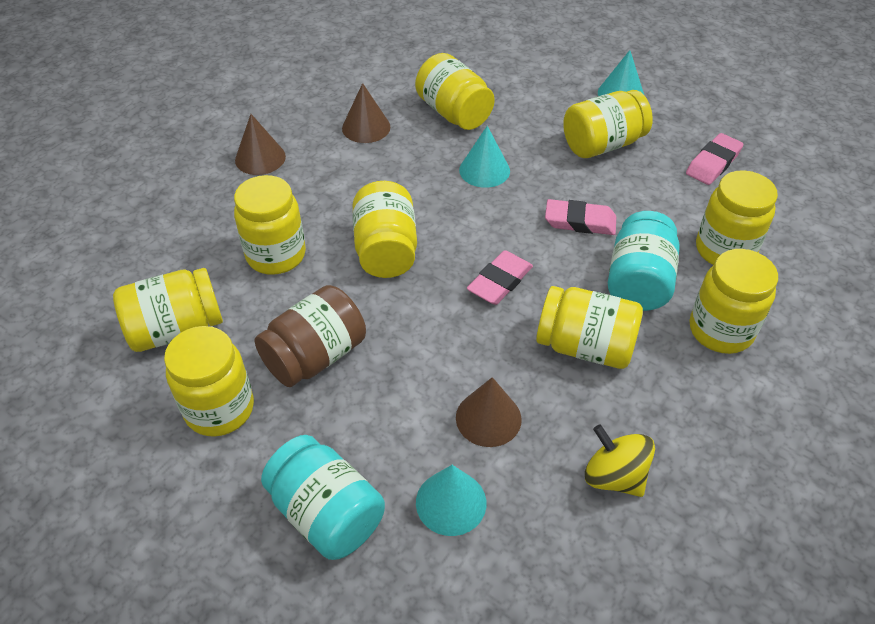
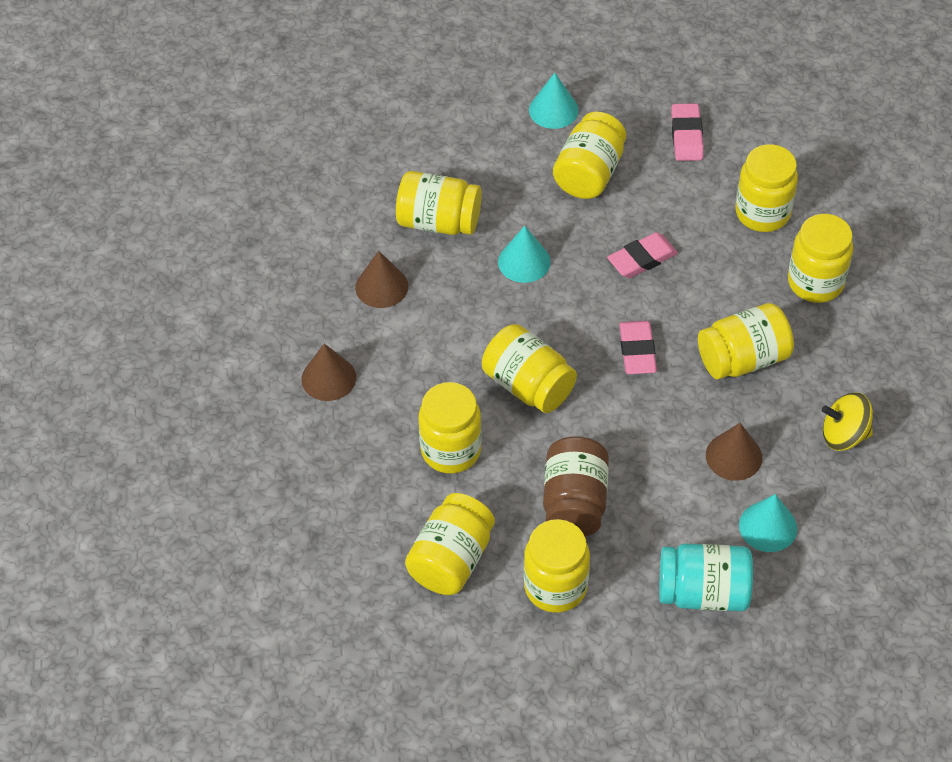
camera: 40 degrees left, 5 degrees up
(638, 282) = (729, 282): turquoise jar -> none

